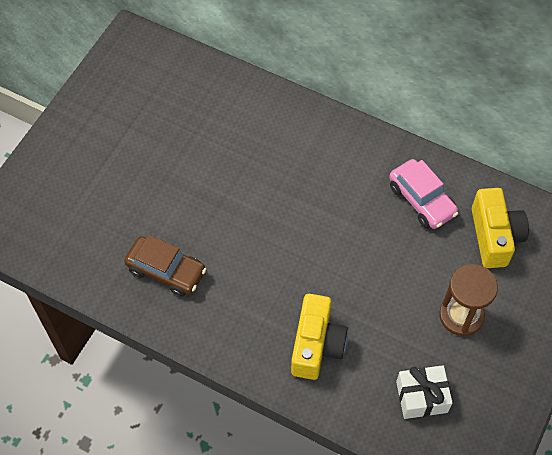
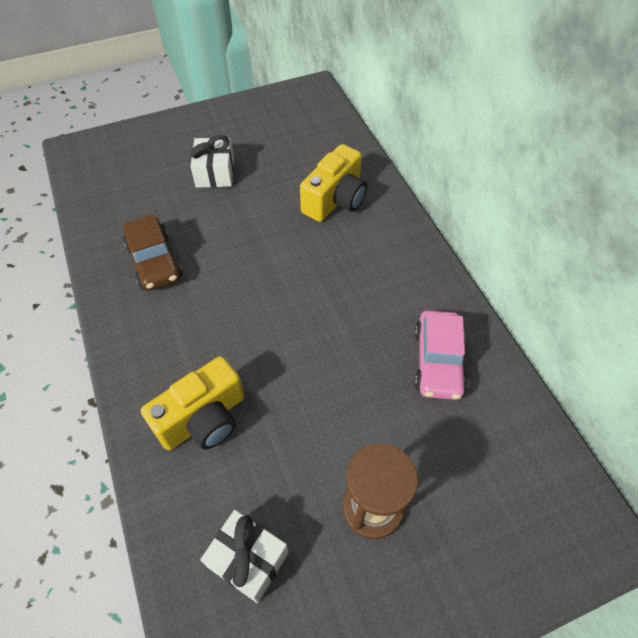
camera: 40 degrees right, 5 degrees down
(132, 168) = (215, 173): none -> white gift
(494, 236) = (485, 453): yellow camera -> yellow camera (335, 200)

